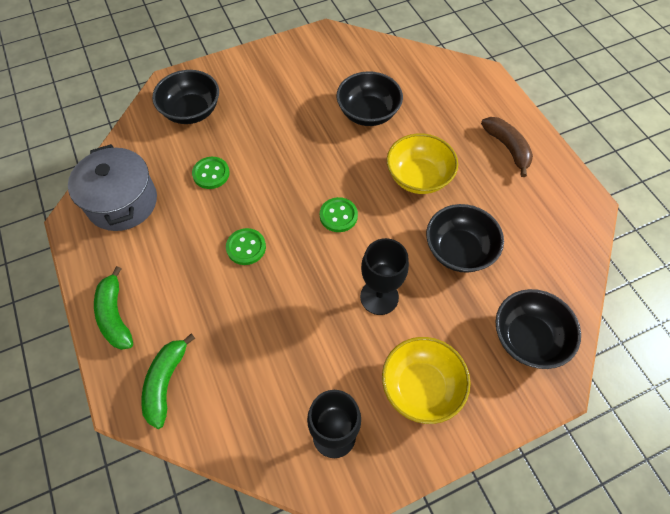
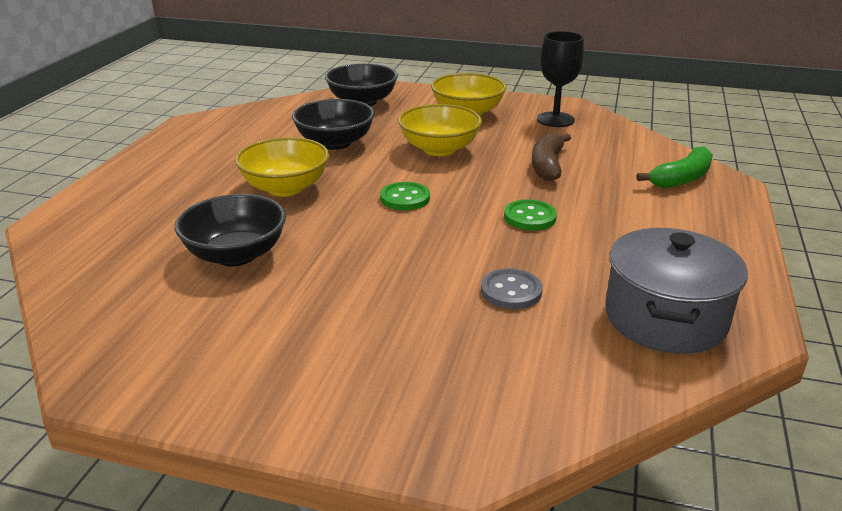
camera: 140 degrees left, 30 degrees down
(115, 315) = (719, 230): green banana -> none
(191, 111) = (468, 383): black bowl -> none
(211, 174) = (511, 291): green button -> grey button
(379, 297) = (439, 149): black goblet -> yellow bowl
(507, 148) = (170, 169): brown banana -> brown banana (547, 165)

